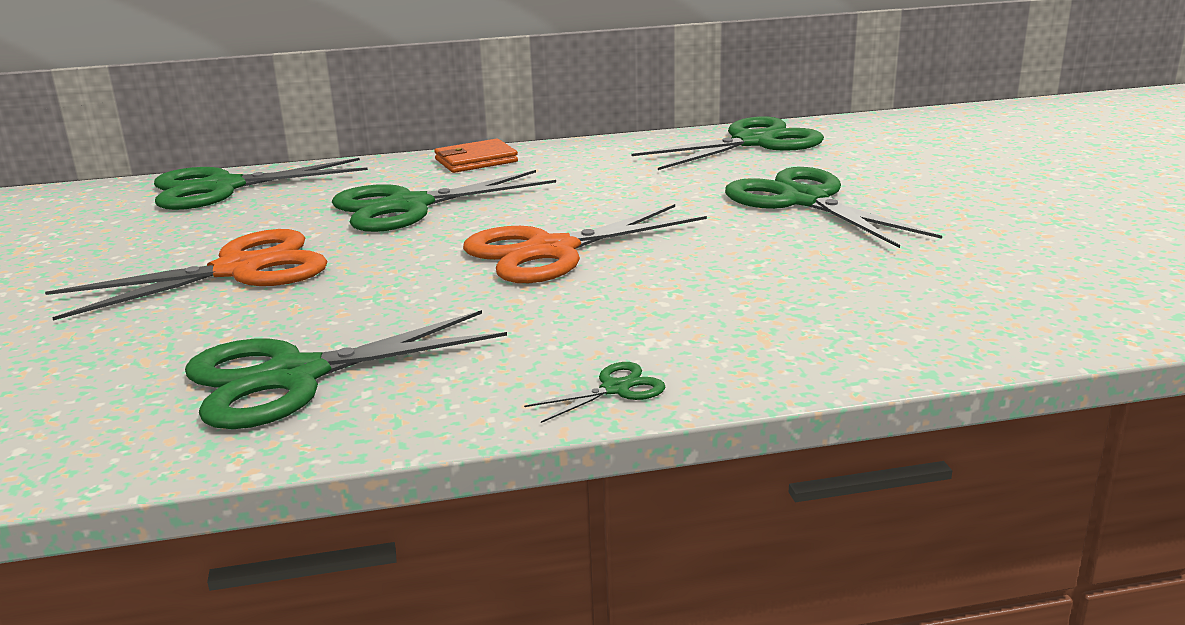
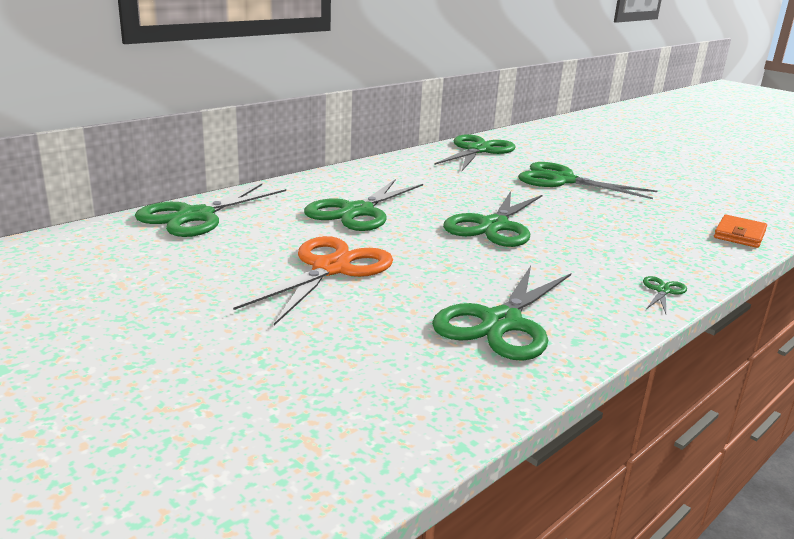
camera: 35 degrees left, 0 degrees up
(476, 161) = (340, 177): orange wallet -> orange wallet (739, 235)
(552, 251) = (494, 226): orange scissors -> green scissors

